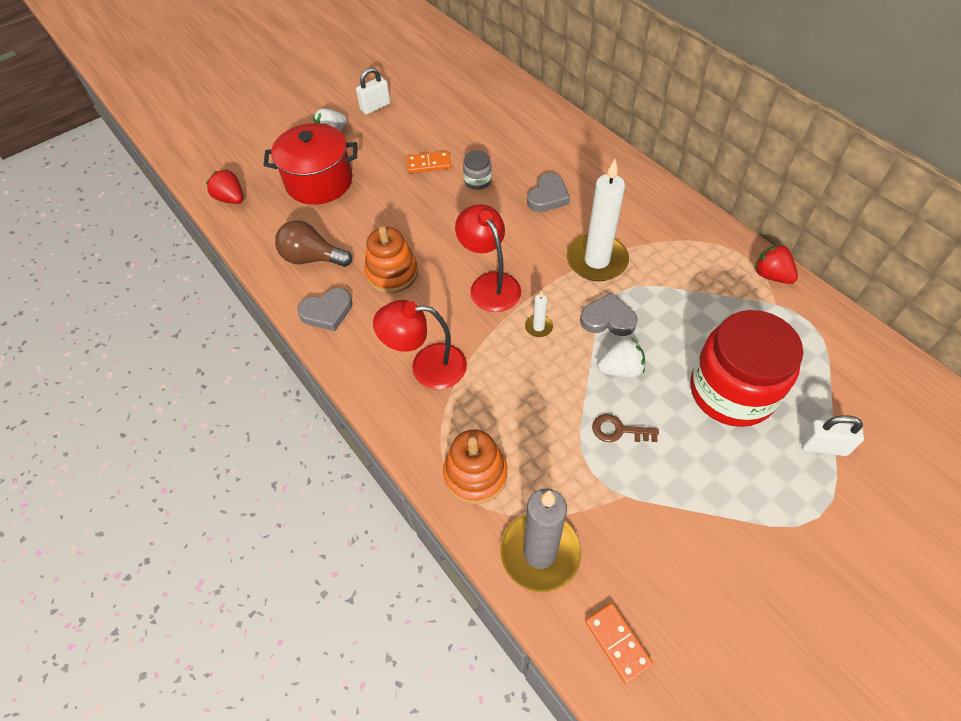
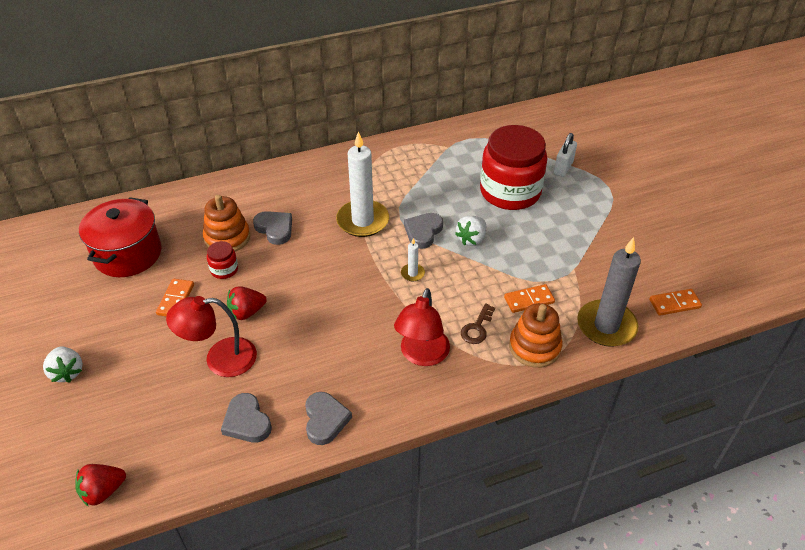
camera: 75 degrees left, 10 degrees down
(312, 258) = (247, 421): brown light bulb -> grey heart
(319, 182) = (136, 397): red pot -> red pot (128, 254)
(375, 107) = (52, 325): white padlock -> none
(392, 273) = (303, 358): orange stacking toy -> orange stacking toy (227, 238)
(477, 181) = (224, 269): grey jar -> red jar
(490, 284) = (353, 292): red lamp -> red lamp (220, 359)
(547, 453) = (529, 300): none -> orange domino
(618, 430) = (522, 256): brown key -> brown key (477, 328)
(621, 369) = (471, 239): white strawberry -> white strawberry turned 150 degrees counterclockwise
(771, 275) = (423, 140): red strawberry -> red strawberry (247, 312)

